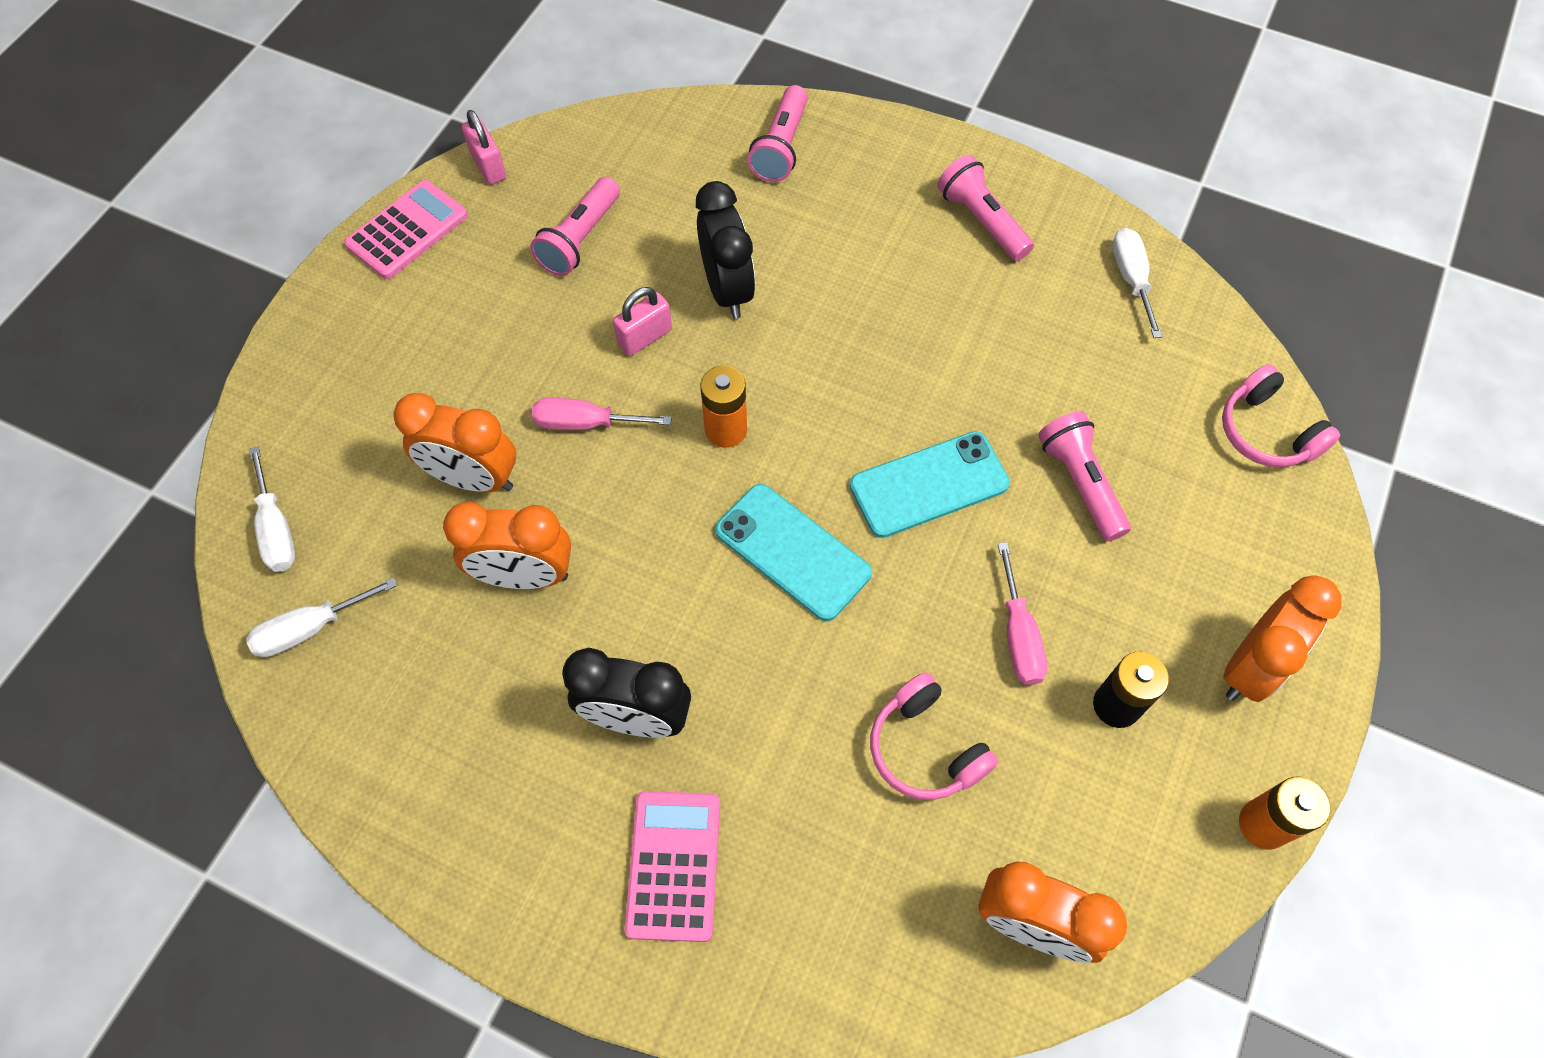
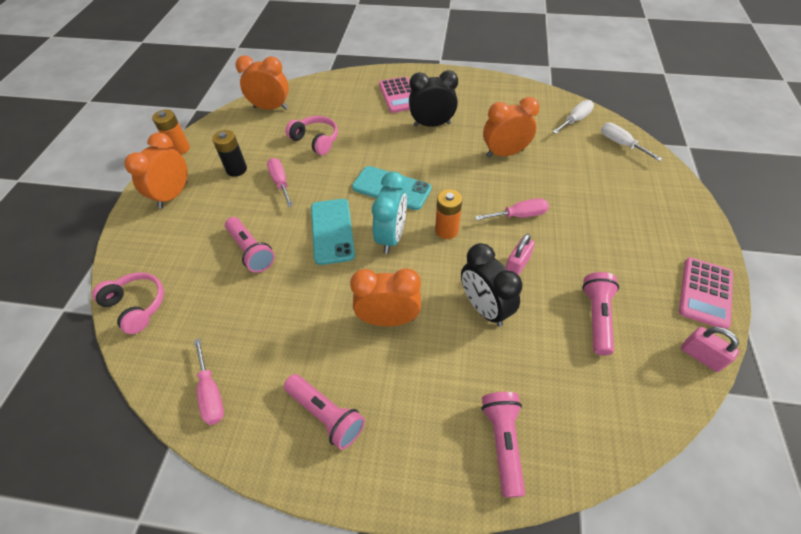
camera: 165 degrees right, 10 degrees down
(474, 479) = (554, 180): orange clock -> orange clock (388, 319)
(826, 443) = (391, 237): none -> turquoise clock
(929, 484) = (332, 231): turquoise phone -> turquoise phone turned 60 degrees counterclockwise
(1131, 279) = (211, 393): white screwdriver -> pink screwdriver

